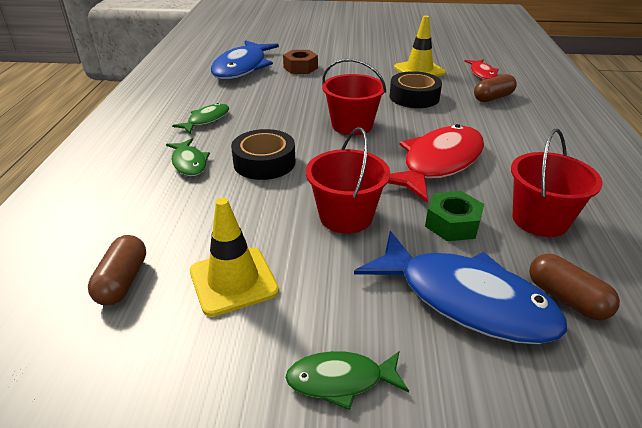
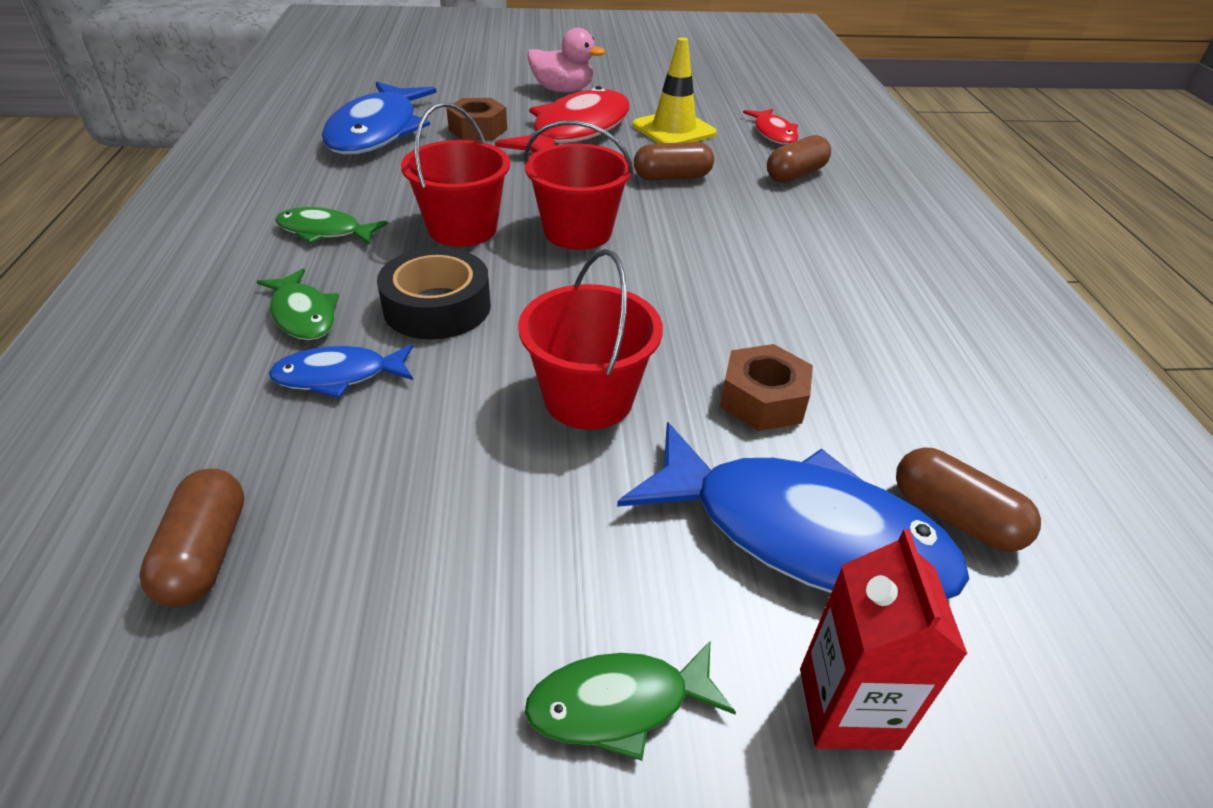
camera: 10 degrees left, 5 degrees up
(204, 196) = (339, 376): none -> blue fish
(206, 120) = (325, 231): green fish -> green fish turned 105 degrees counterclockwise
(233, 281) = (410, 535): yellow traffic cone -> none
(354, 47) = (562, 90): none -> pink duck
(414, 97) = (672, 177): black tape -> brown capsule
(438, 163) = (726, 293): red fish -> red fish (575, 132)
(452, 224) = (763, 399): green nut -> brown nut
(480, 397) = (847, 708): none -> red carton
(540, 220) = (896, 383): red bucket -> red bucket (462, 229)

